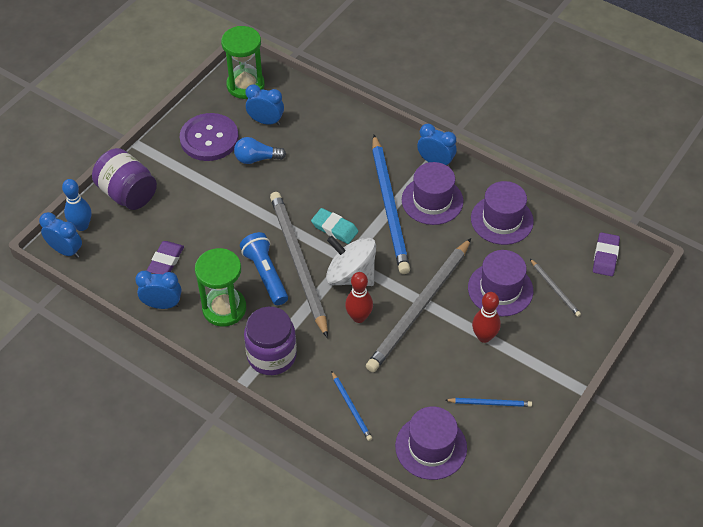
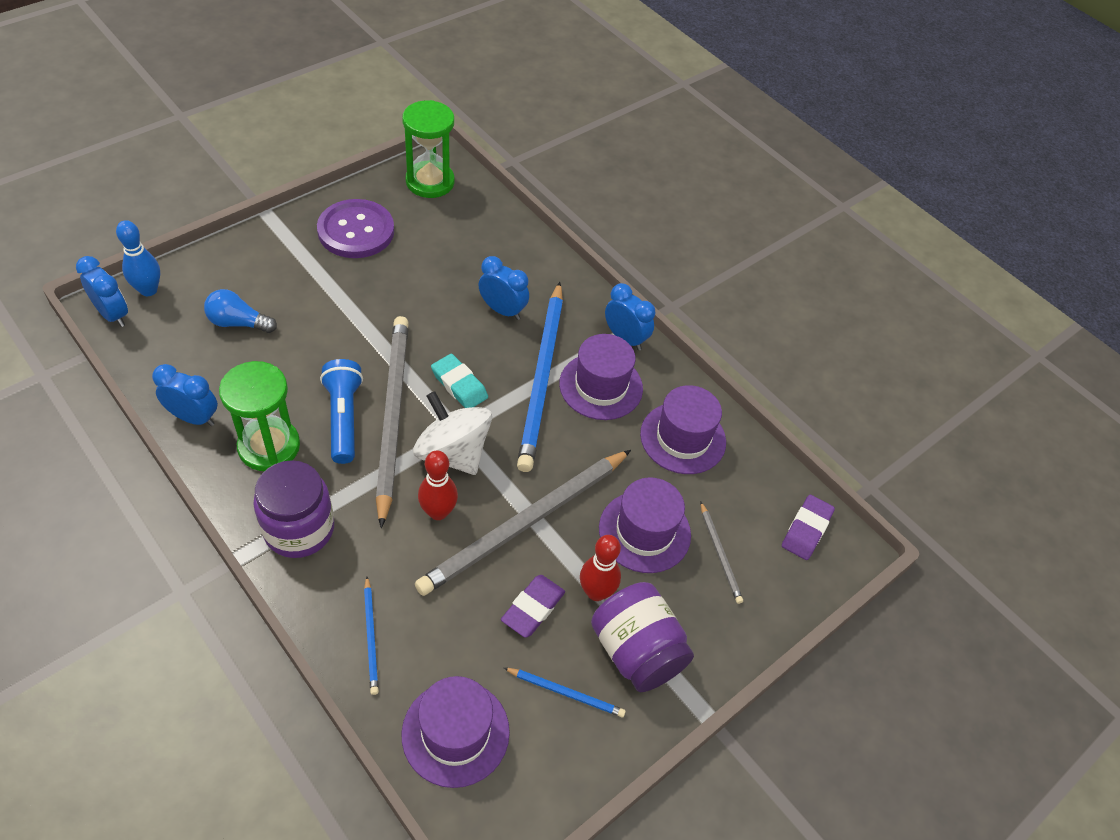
camera: 10 degrees right, 0 degrees up
(128, 193) = (224, 268): purple jar -> purple jar (636, 651)
(166, 261) = (227, 363): purple eraser -> purple eraser (533, 608)
(256, 159) = (402, 271): blue light bulb -> blue light bulb (238, 323)
(266, 121) = (434, 230): blue clock -> blue clock (502, 310)

